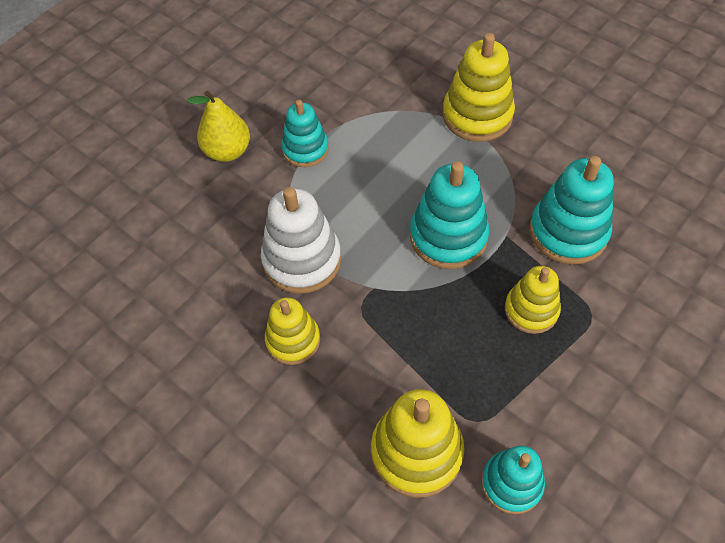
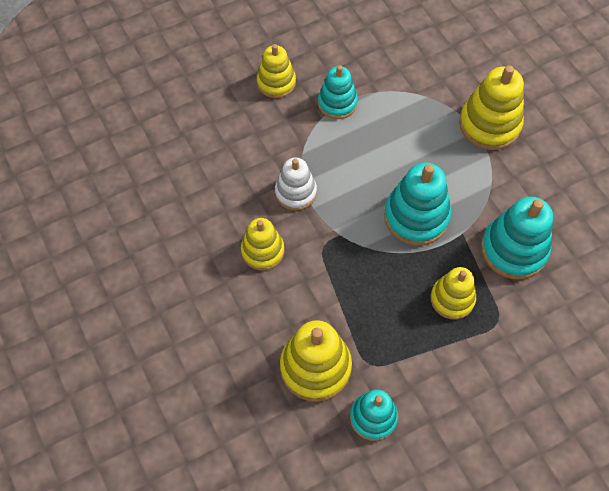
camera: 20 degrees right, 5 degrees up
(227, 151) = (276, 82): yellow pear -> yellow stacking toy
(302, 260) = (295, 192): white stacking toy -> white stacking toy, size x0.65

